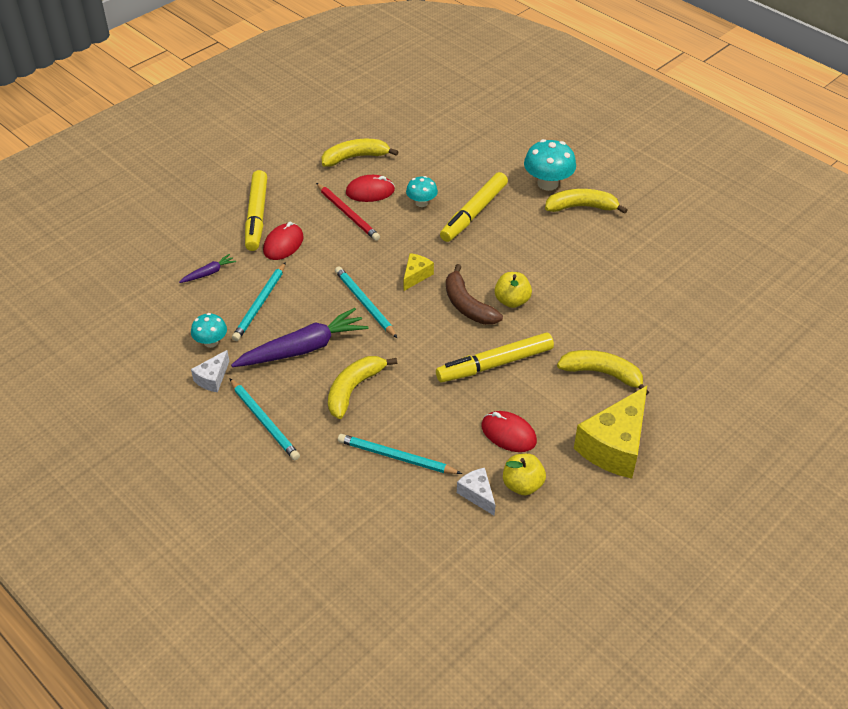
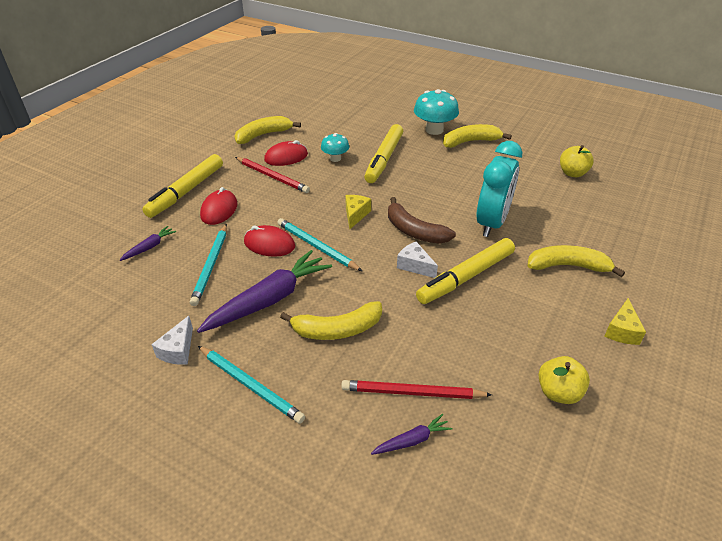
camera: 15 degrees left, 5 degrees down
(211, 342) = (167, 312): turquoise mushroom -> none
(257, 216) = (186, 191): yellow marker -> yellow marker turned 45 degrees clockwise
(354, 389) = (337, 329): yellow banana -> yellow banana turned 120 degrees counterclockwise
(379, 493) = (412, 440): none -> purple carrot
(396, 457) = (412, 393): turquoise pencil -> red pencil
(477, 494) = (518, 415): white cheese -> white cheese (415, 266)
(508, 434) = (515, 341): red mouse -> red mouse (269, 244)
(512, 301) = (452, 220): yellow apple -> yellow apple (572, 173)
(551, 312) = (492, 223): none -> turquoise clock
(614, 446) = (622, 331): yellow cheese -> yellow cheese, size x0.49

